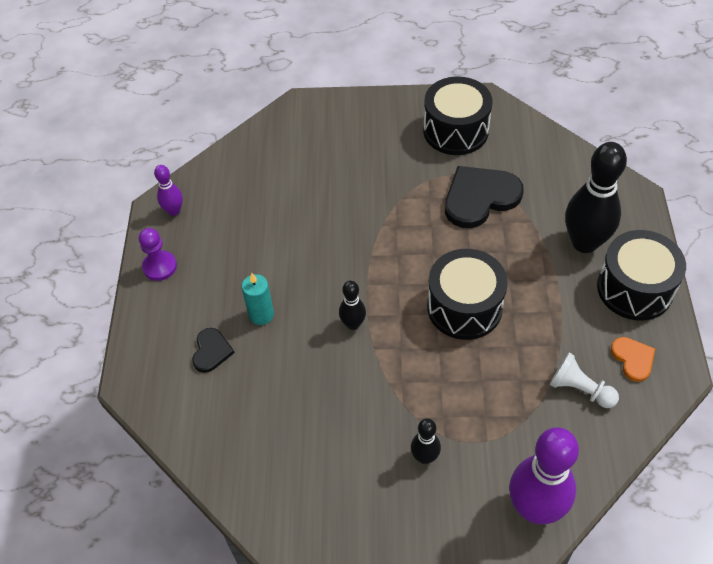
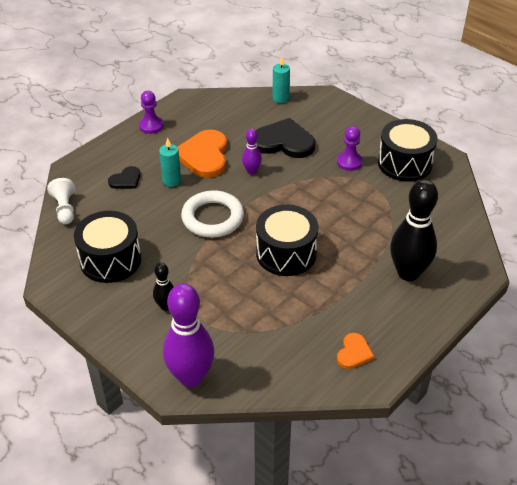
camera: 40 degrees right, 10 degrees down
(174, 211) = (191, 105): purple bowling pin -> purple bowling pin (252, 171)
(258, 138) = (280, 98): none -> turquoise candle
(260, 260) = (204, 155): none -> orange heart
(353, 324) = (212, 218): black bowling pin -> white ring
(407, 165) = (349, 162): none -> purple pawn
(480, 197) = (372, 206): black heart -> black heart (283, 142)
(580, 389) = (298, 342): white pawn -> white pawn (65, 209)
(635, 288) = (408, 319): black drum -> black drum (110, 260)

